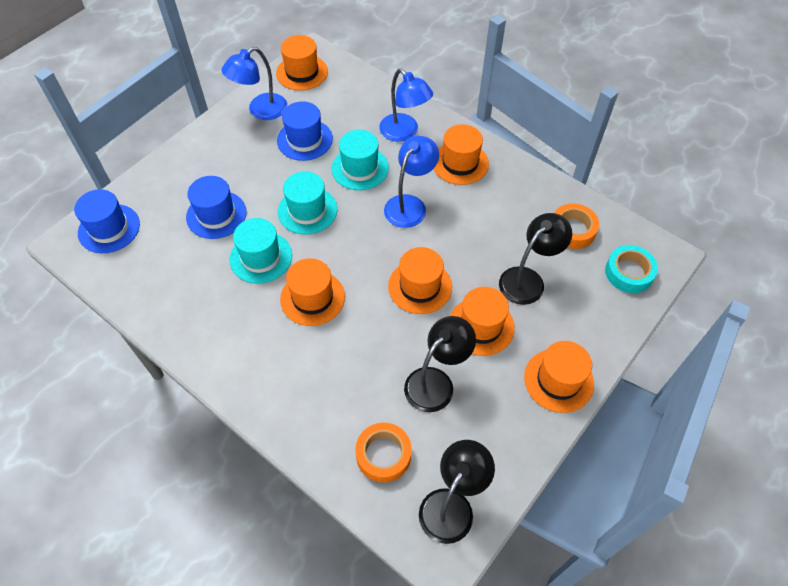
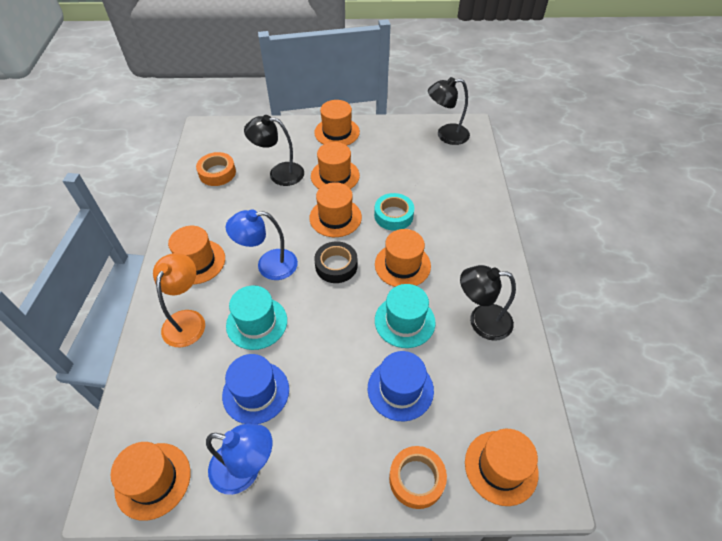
camera: 130 degrees left, 5 degrees down
(109, 228) = (501, 467): blue hat -> orange hat
(307, 210) = (333, 326): turquoise hat -> none
(362, 249) = (336, 266): none -> black tape
(383, 455) = (454, 170): orange tape -> orange tape (416, 479)
(404, 132) = (187, 320): blue lamp -> orange lamp
(436, 382) = (391, 174): black lamp -> black lamp (481, 321)
(629, 272) = (232, 137): turquoise tape -> turquoise tape (393, 215)

